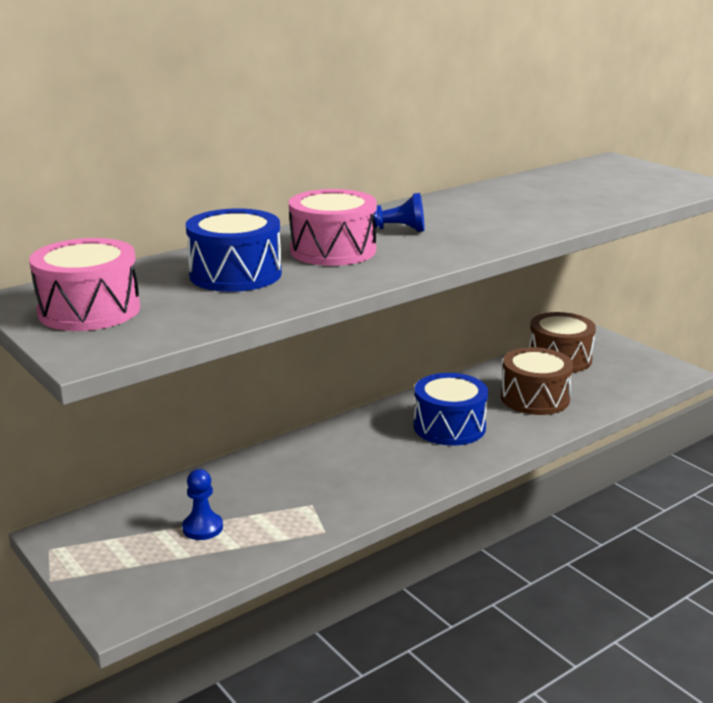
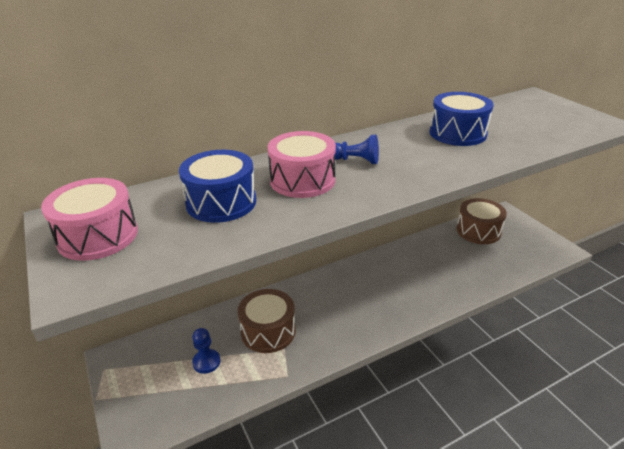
camera: 10 degrees right, 10 degrees up
(449, 427) = (392, 286): blue drum -> blue drum (457, 133)
(535, 398) = (456, 265): brown drum -> brown drum (268, 331)

